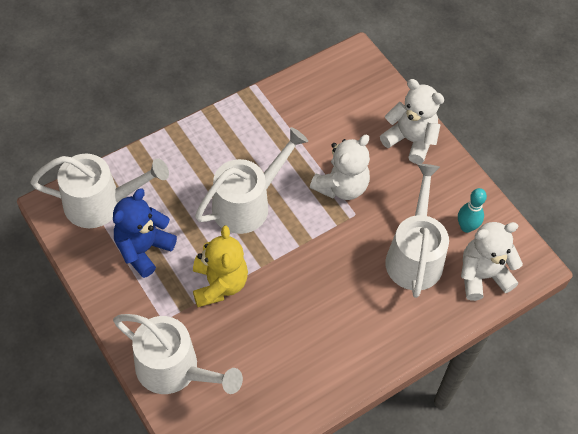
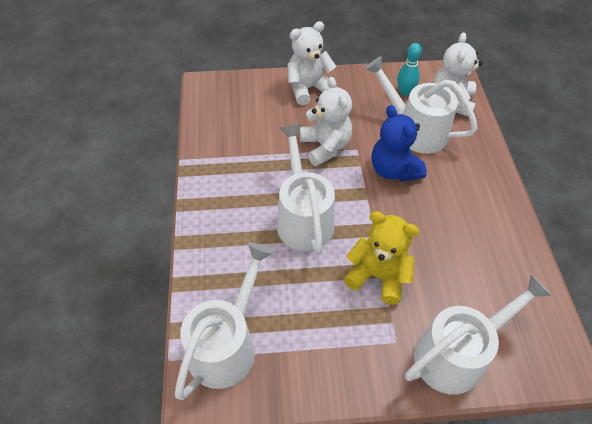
camera: 60 degrees left, 5 degrees down
(143, 249) = (305, 326): blue teddy bear -> blue teddy bear (393, 170)

